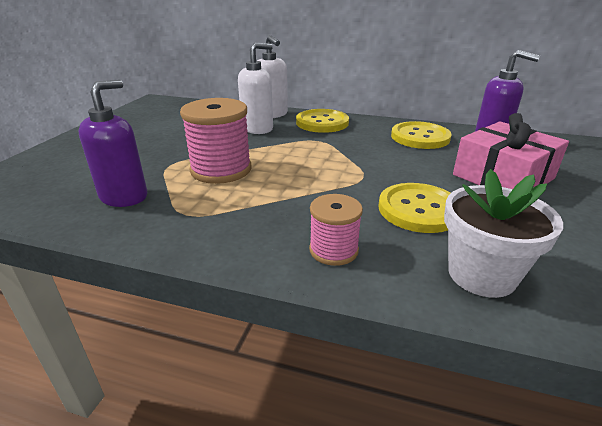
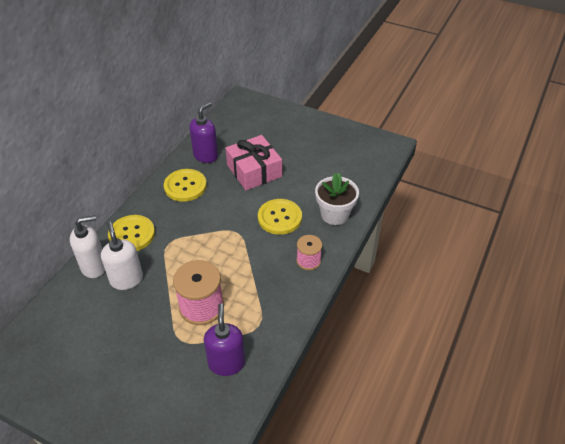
camera: 80 degrees left, 15 degrees up
(124, 196) = (226, 363): purple soap dispenser -> purple soap dispenser turned 45 degrees clockwise

